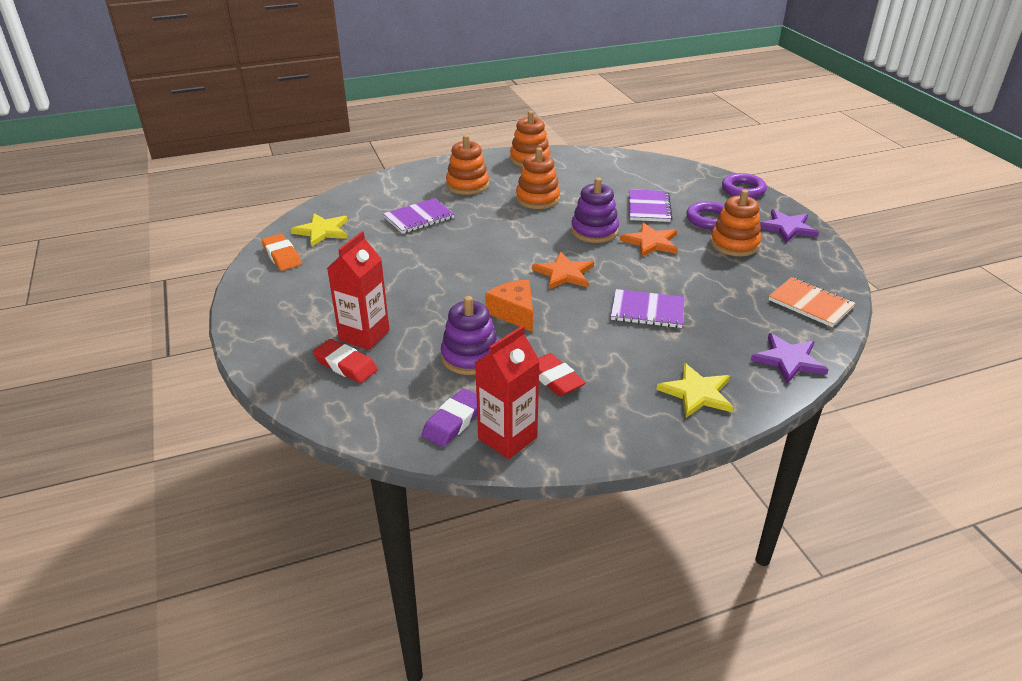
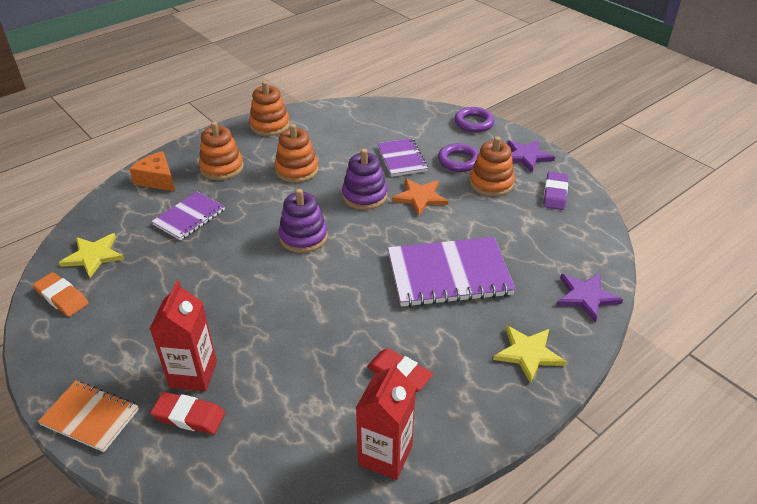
camera: 20 degrees left, 5 degrees up
(454, 421) = (326, 452): purple eraser -> purple eraser (555, 194)
(470, 357) = (310, 370): purple stacking toy -> purple stacking toy (303, 237)
(514, 313) = (330, 308): orange cheese -> orange cheese (157, 179)
(564, 273) = (357, 251): orange star -> none
(647, 311) = (449, 274): purple notebook -> purple notebook, size x1.72
(810, 304) = (578, 232): orange notebook -> orange notebook (90, 417)

